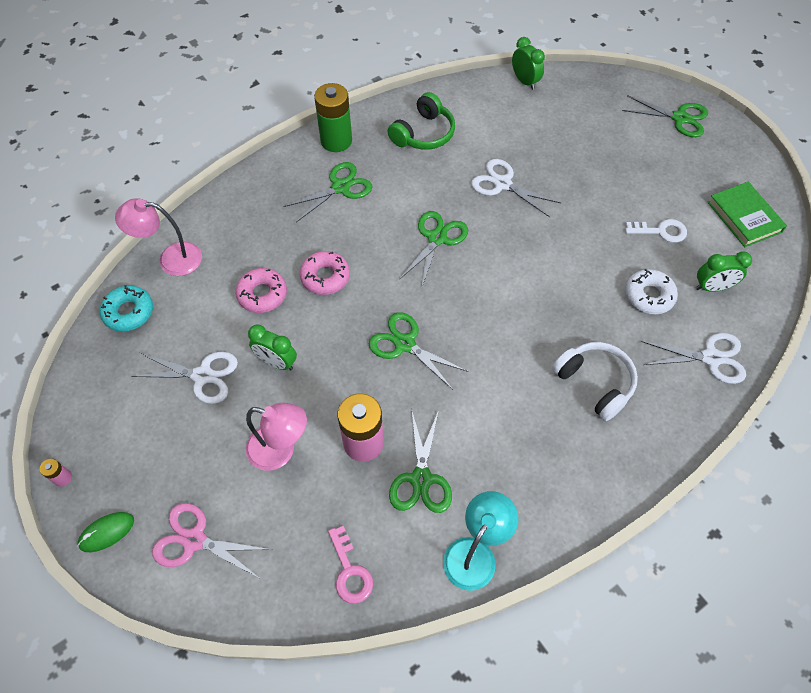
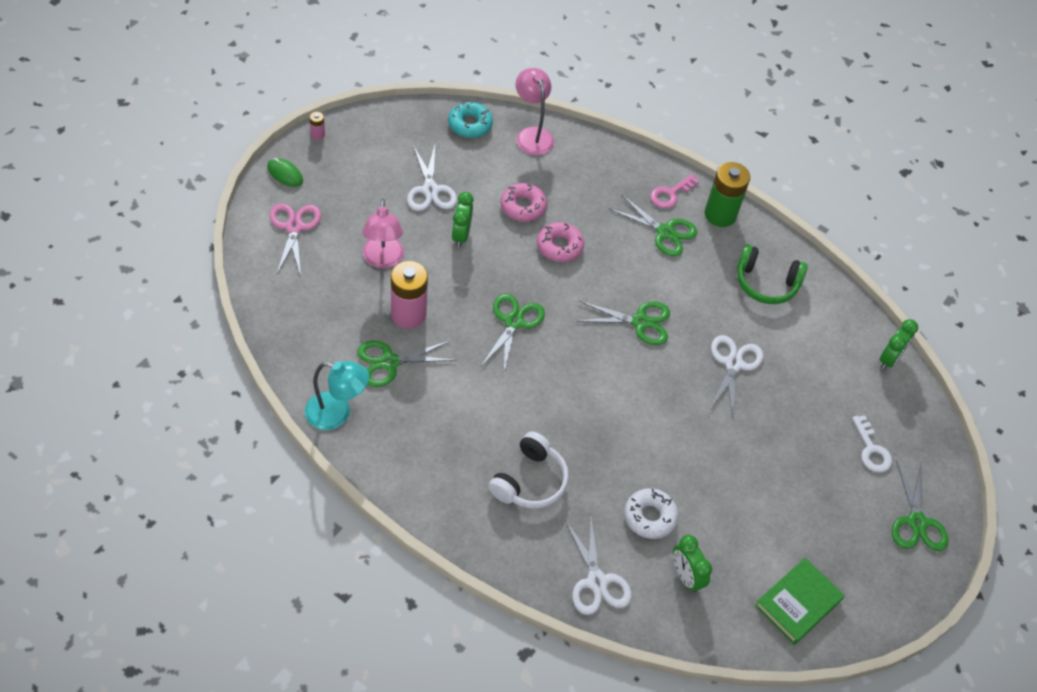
camera: 65 degrees right, 5 degrees down
(350, 571) = (298, 331): pink key -> pink key (670, 194)
(661, 231) = (739, 519): white key -> white key (871, 450)

